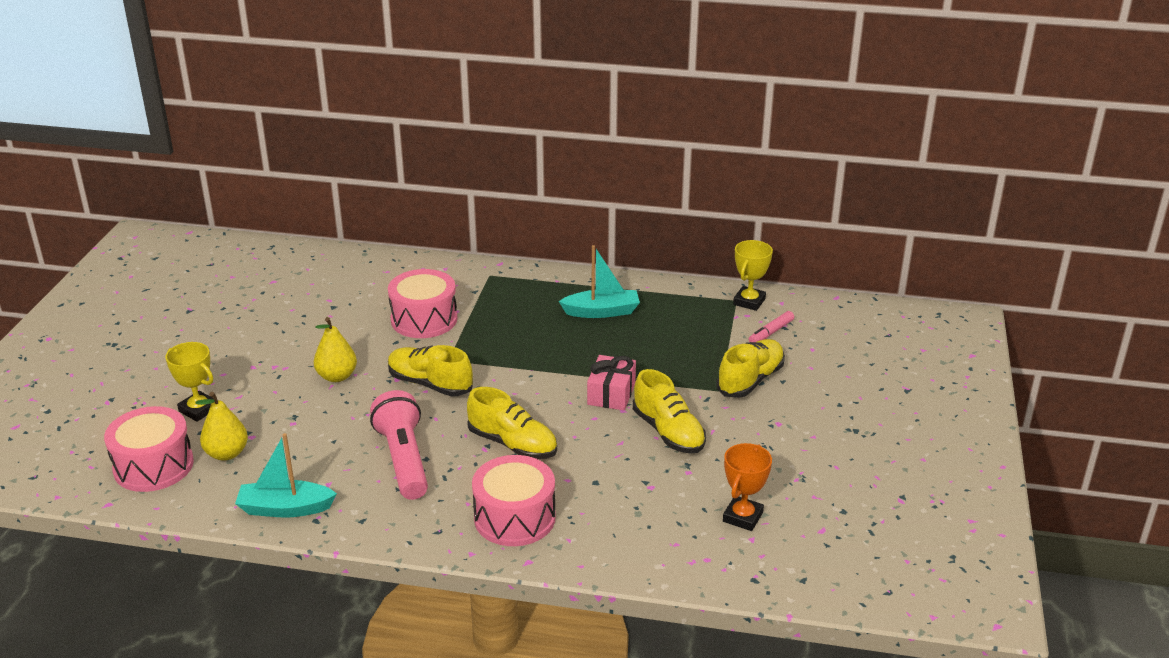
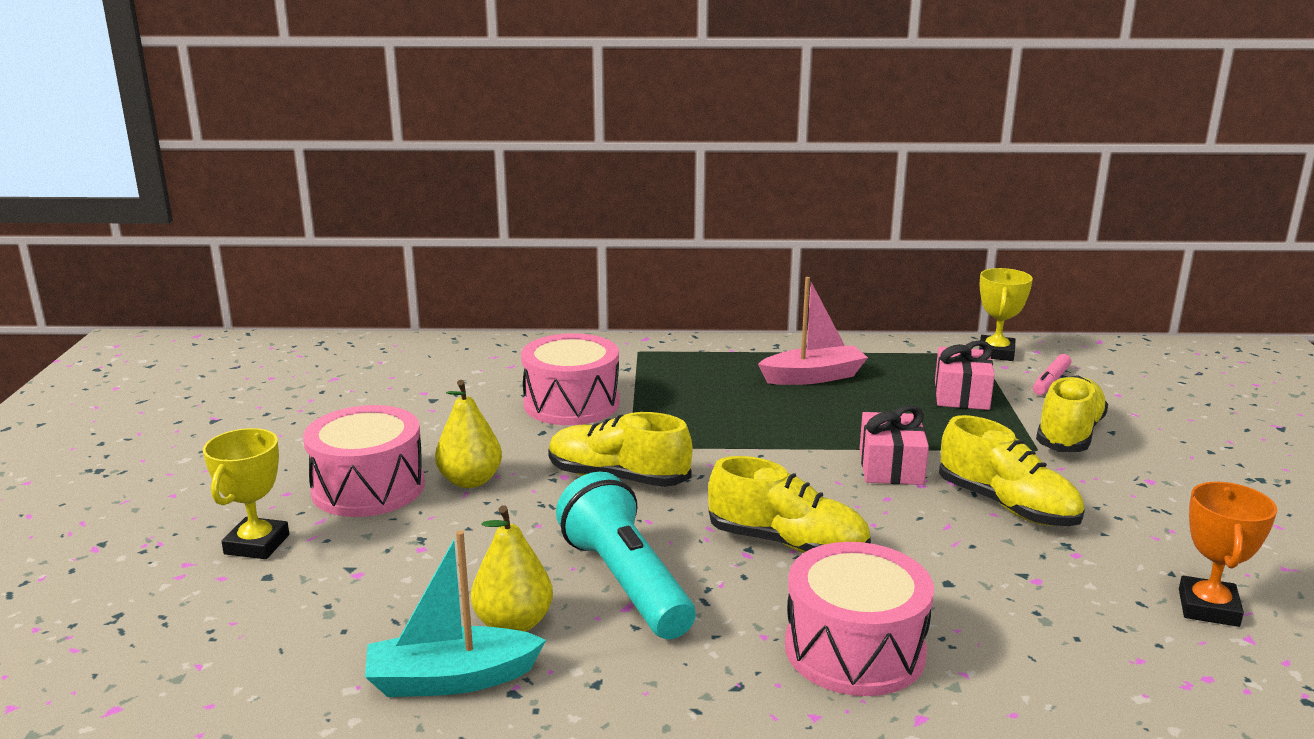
camera: 10 degrees left, 10 degrees down
(153, 466) = (192, 636): pink drum -> pink drum (368, 488)
(199, 410) = (257, 544): yellow trophy -> yellow trophy turned 75 degrees clockwise
(226, 453) = (320, 603): yellow pear -> yellow pear (513, 624)
(403, 460) = (625, 582): pink flashlight -> turquoise flashlight
(602, 312) = (813, 377): turquoise boat -> pink boat
(698, 338) = (961, 395): none -> pink gift

